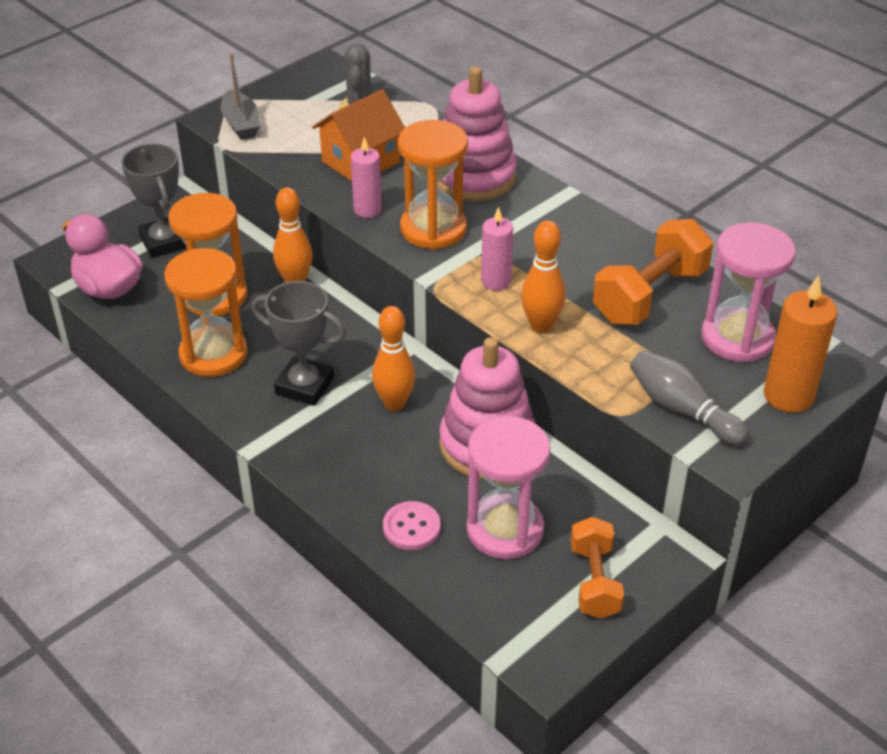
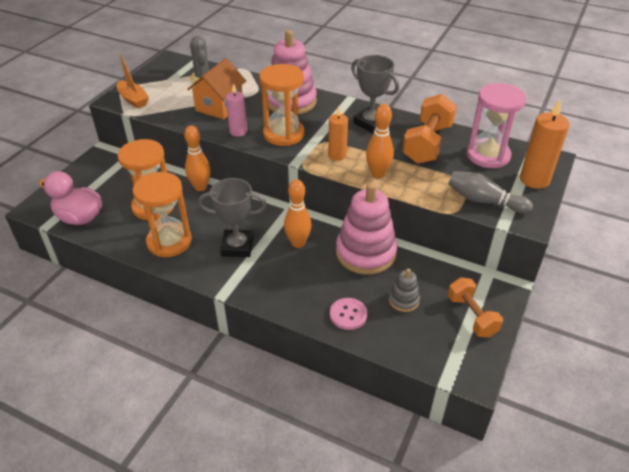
camera: 20 degrees left, 0 degrees up
(164, 242) = (104, 182): grey trophy -> grey trophy (371, 123)
(241, 124) = (133, 99): grey boat -> orange boat
(495, 281) = (337, 155): pink candle -> orange candle
(505, 530) = (403, 300): pink hourglass -> grey stacking toy

